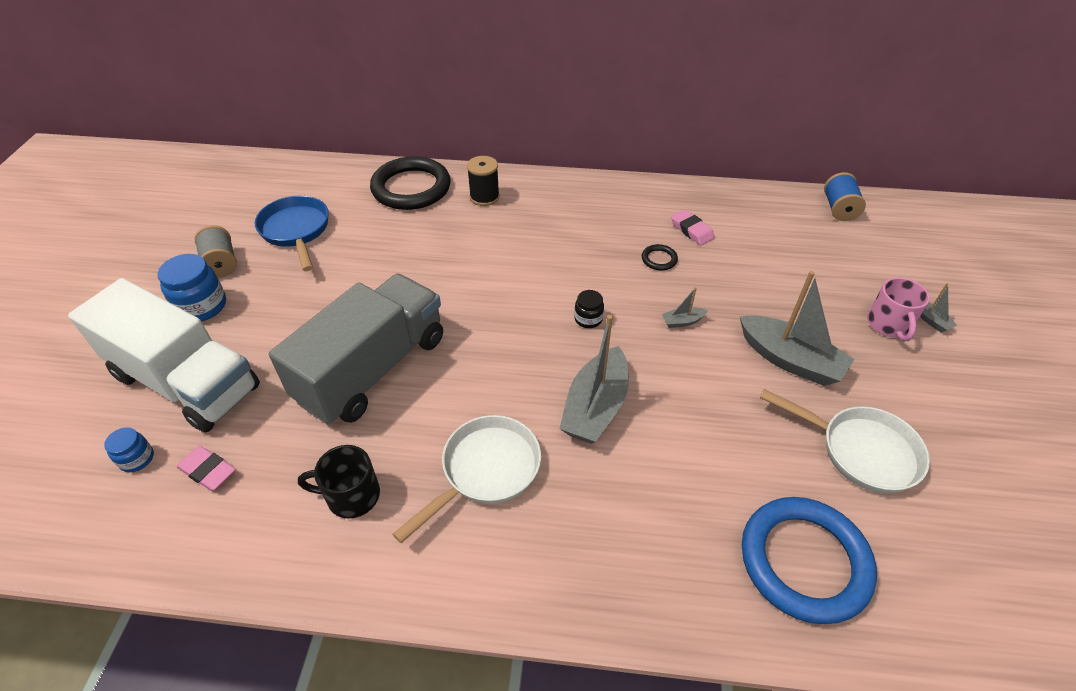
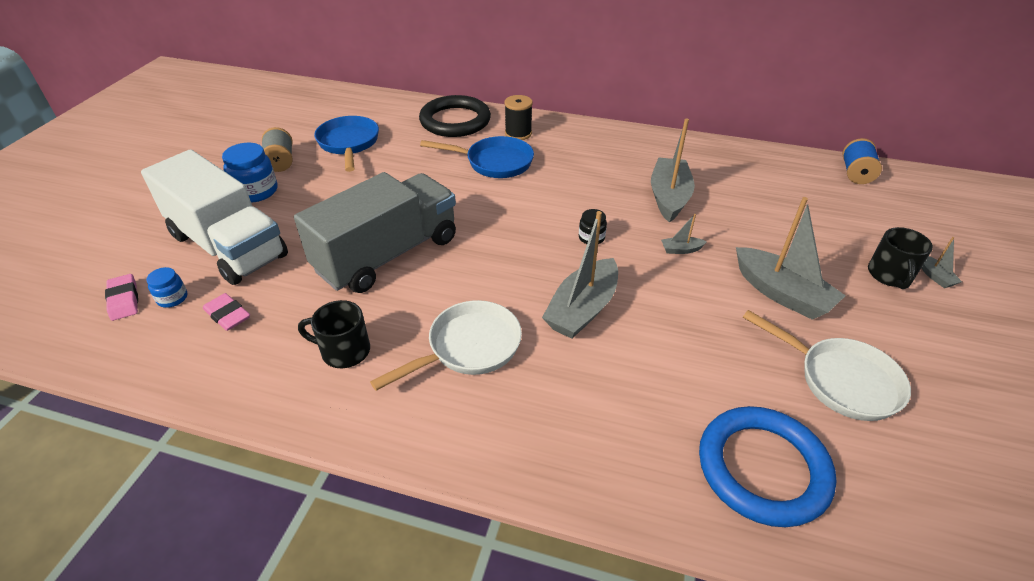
camera: 10 degrees right, 5 degrees down
(466, 237) = (494, 162): none -> blue pan
(659, 259) = (669, 197): black ring -> grey boat
(691, 230) = (705, 177): pink eraser -> pink eraser (124, 300)
(889, 325) = (890, 275): pink mug -> black mug

